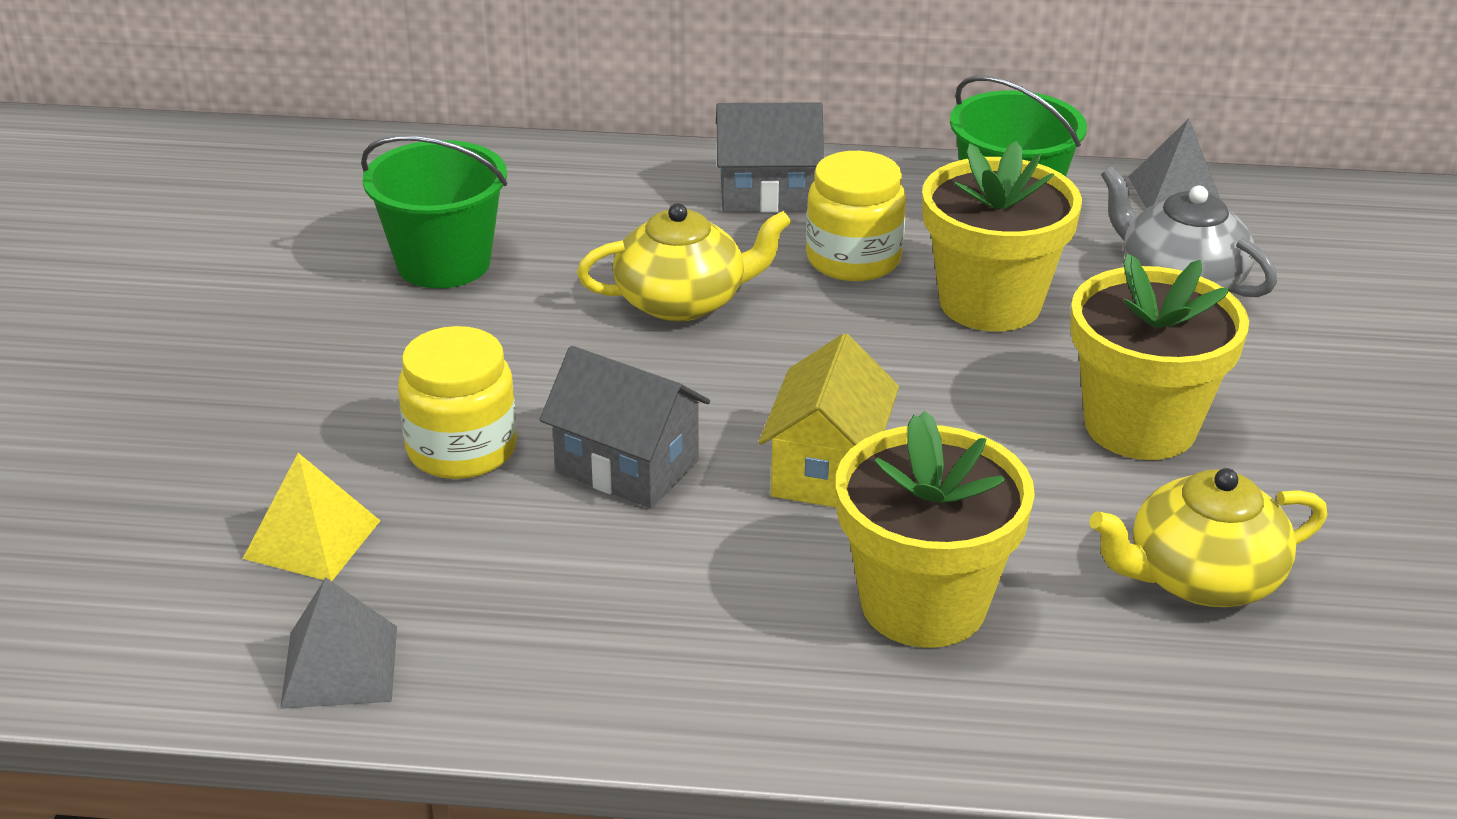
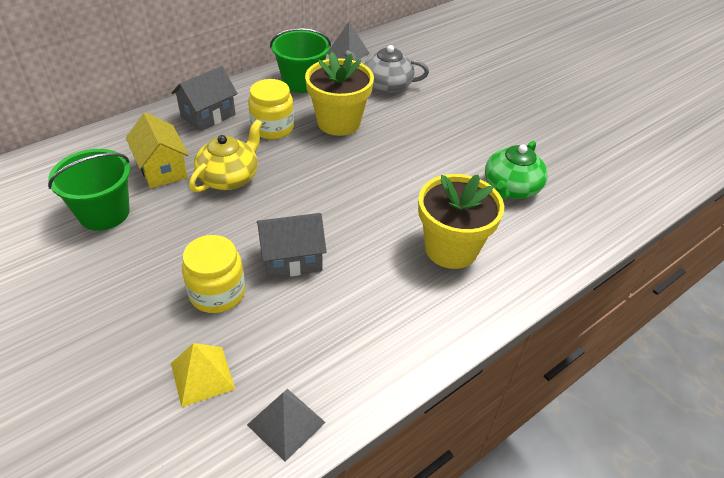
camera: 45 degrees left, 10 degrees up
(827, 469) = (362, 217): yellow house -> yellow house (162, 169)
(1140, 426) = (435, 144): yellow flower pot -> none
(1201, 578) = (511, 188): yellow teapot -> green teapot

